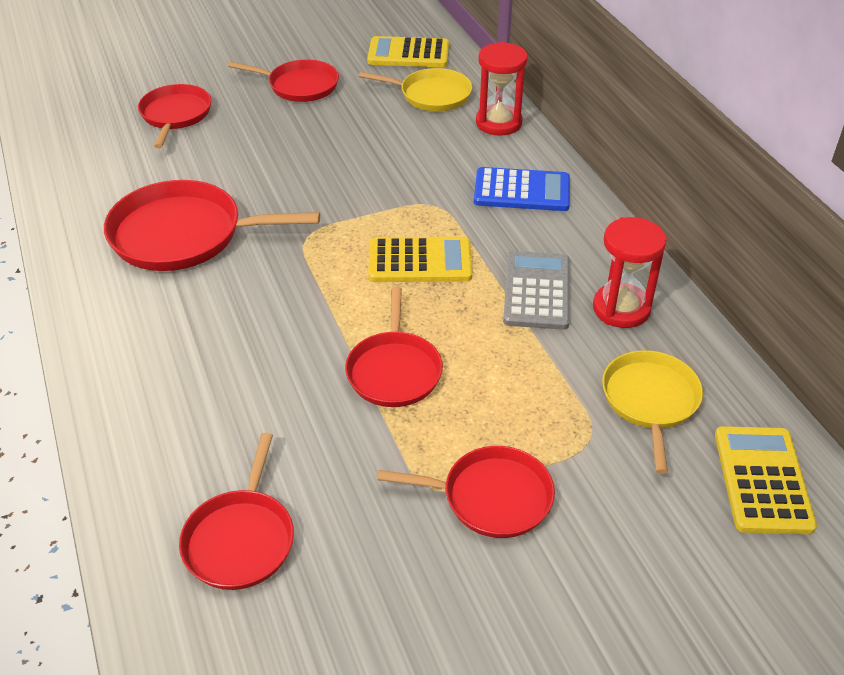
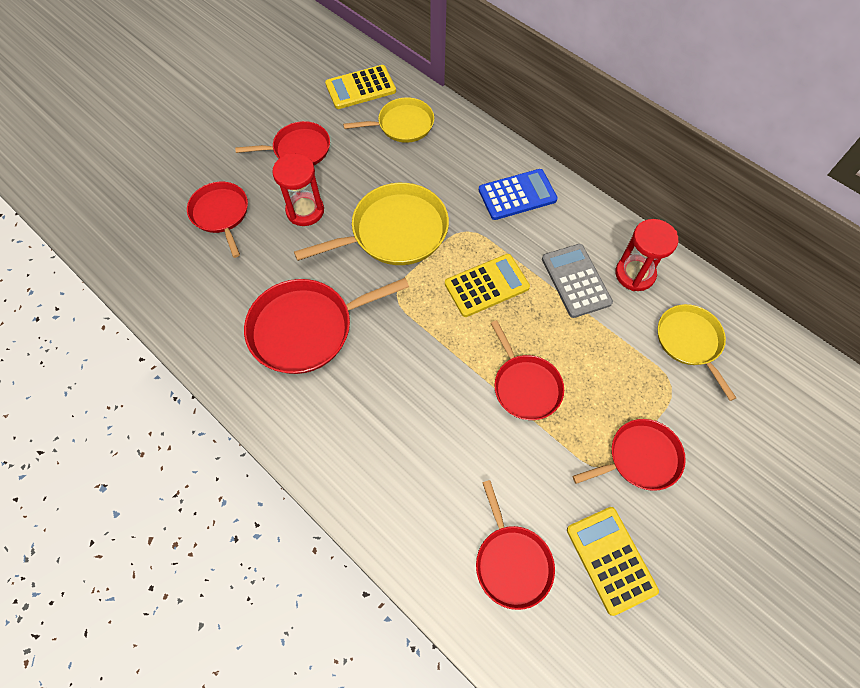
camera: 25 degrees left, 20 degrees up
(348, 182) = (394, 232): none -> yellow pan
(498, 123) = (465, 136): red hourglass -> red hourglass (305, 211)
(762, 480) = (779, 374): yellow calculator -> yellow calculator (610, 559)

